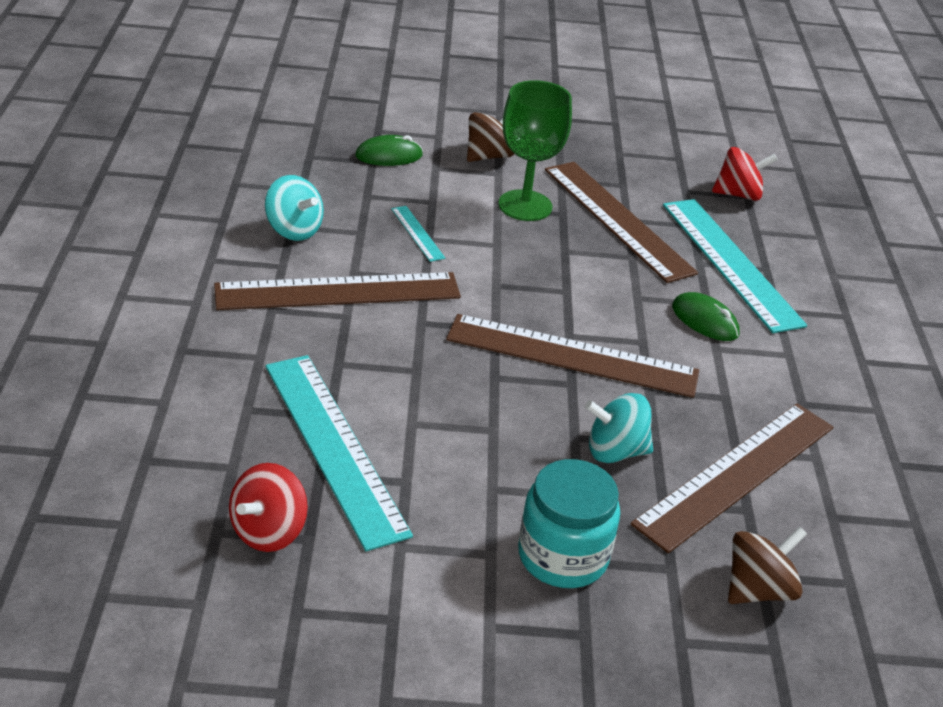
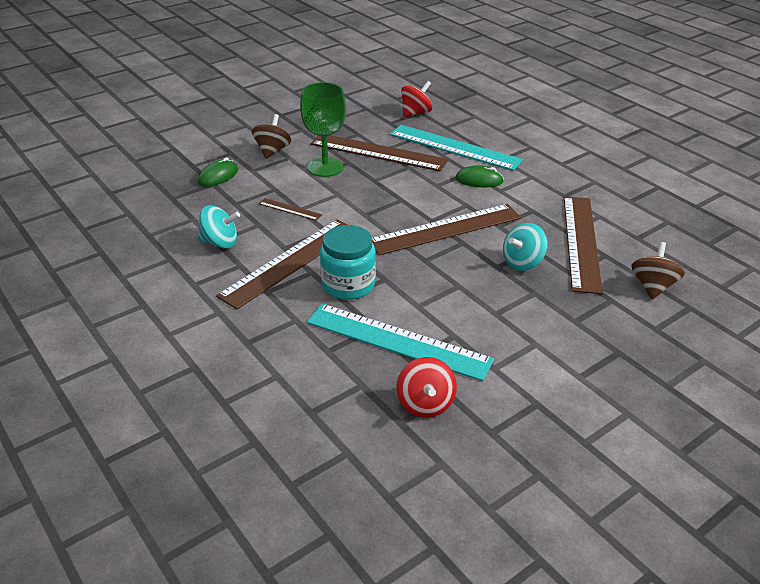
camera: 35 degrees left, 0 degrees up
(417, 233) = (290, 209): turquoise ruler -> brown ruler
(563, 556) = (565, 324): turquoise jar -> turquoise jar (348, 284)

